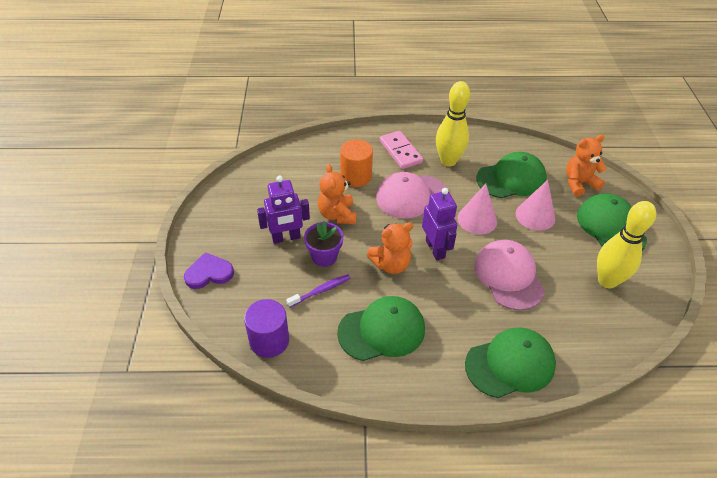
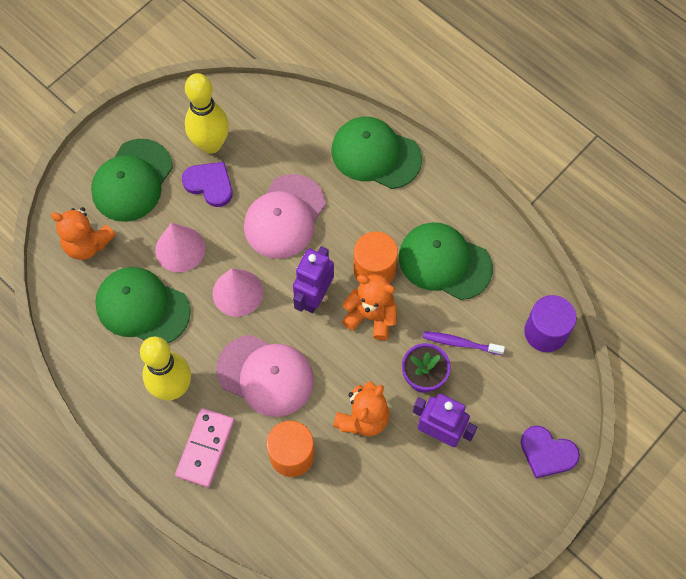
camera: 135 degrees left, 20 degrees up
(420, 290) = (374, 269): none -> orange cylinder
(572, 259) = (210, 184): none -> purple heart

